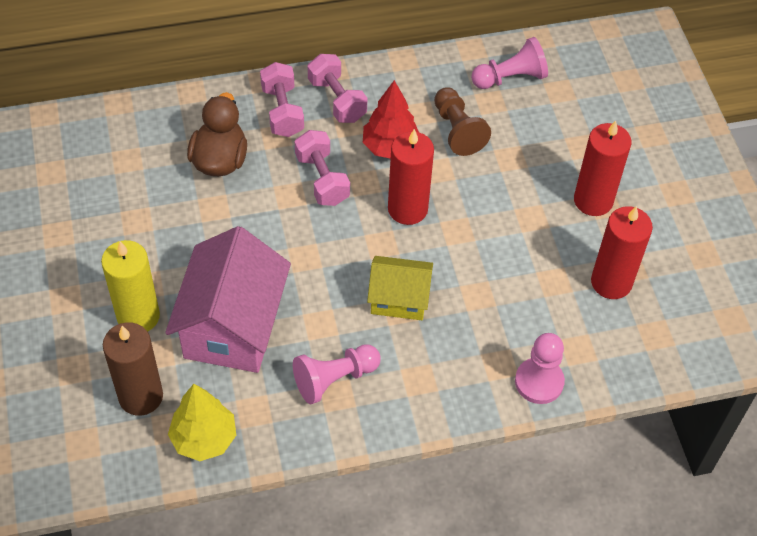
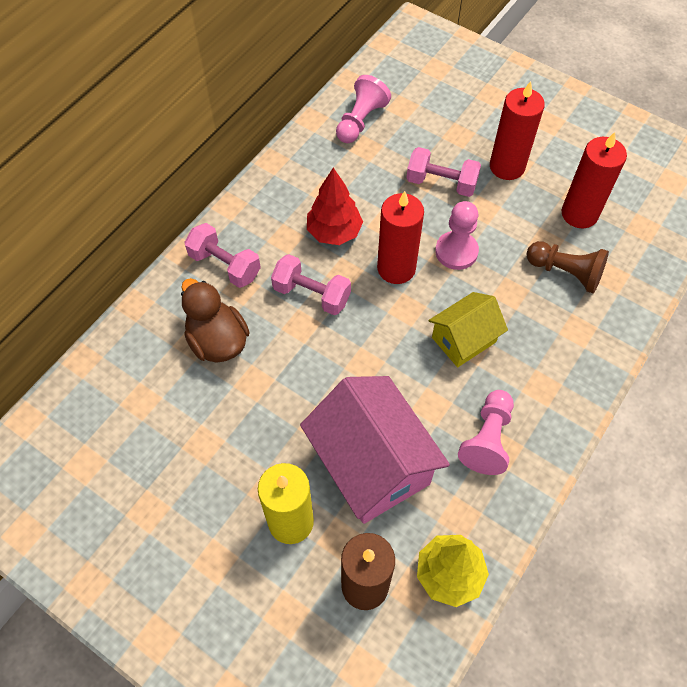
camera: 40 degrees left, 5 degrees up
(337, 100) = (257, 226): pink dumbbell -> pink dumbbell (441, 183)
(457, 130) = (366, 184): brown pawn -> brown pawn (565, 273)
(539, 382) = (615, 321): pink pawn -> pink pawn (456, 251)

